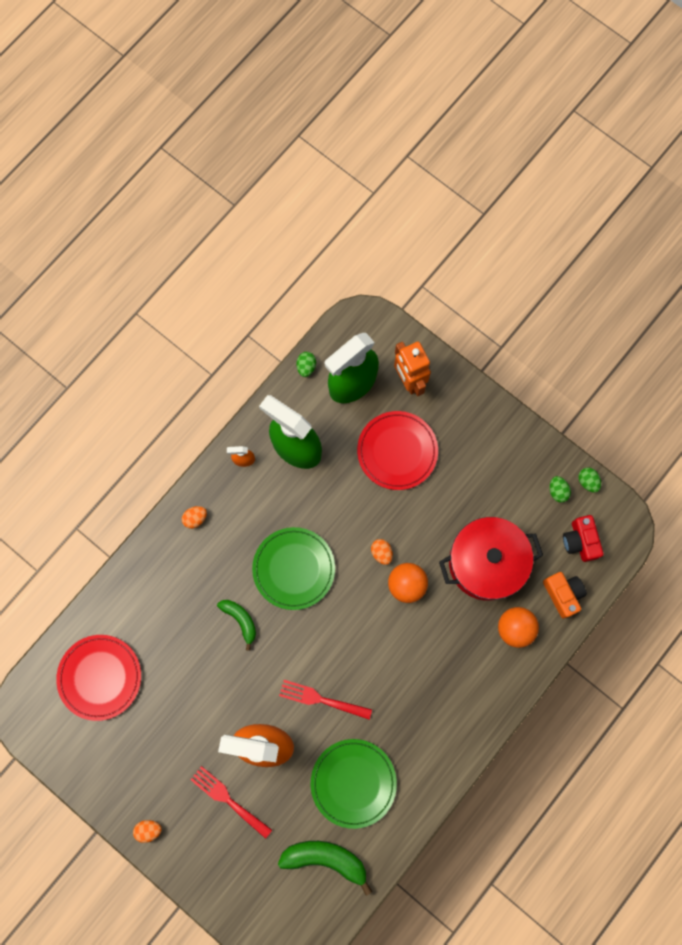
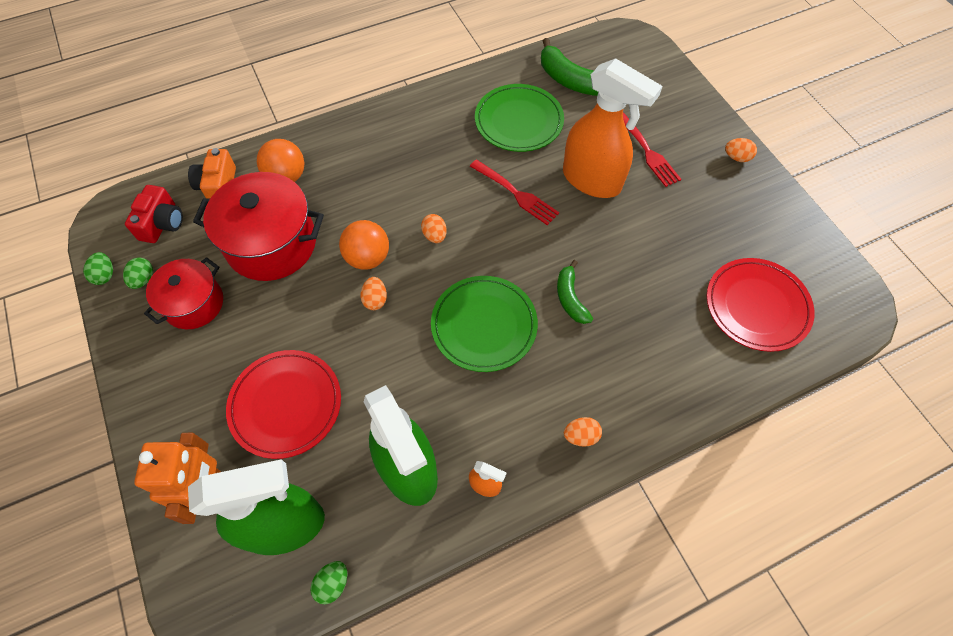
camera: 155 degrees left, 15 degrees down
(366, 628) = (434, 235): none -> orange egg
(508, 490) = (194, 303): none -> red pot

